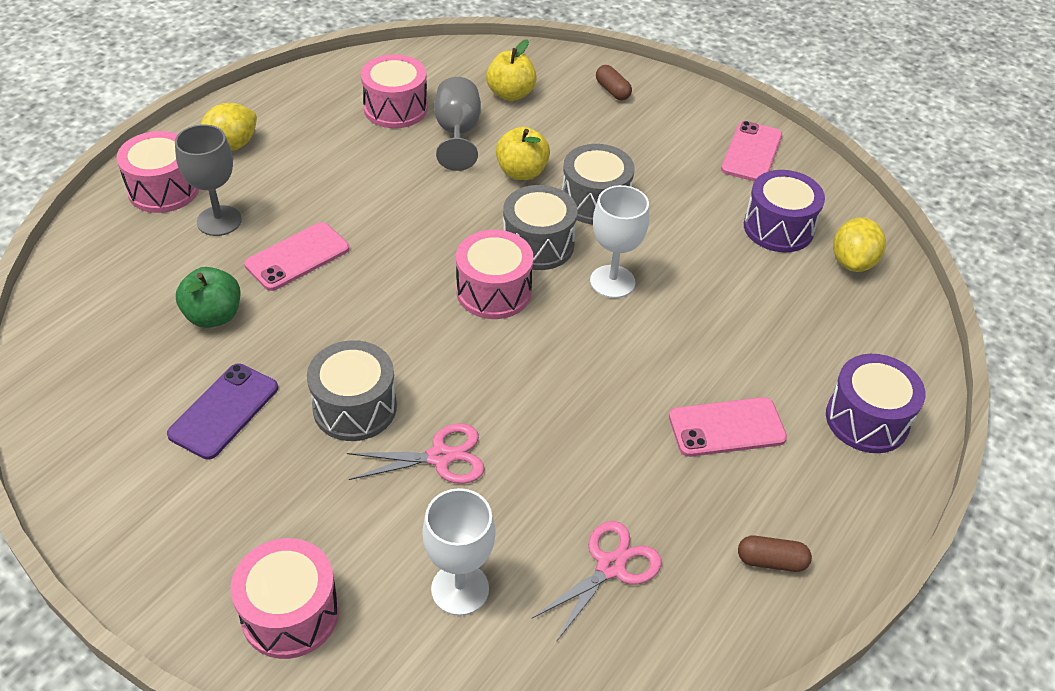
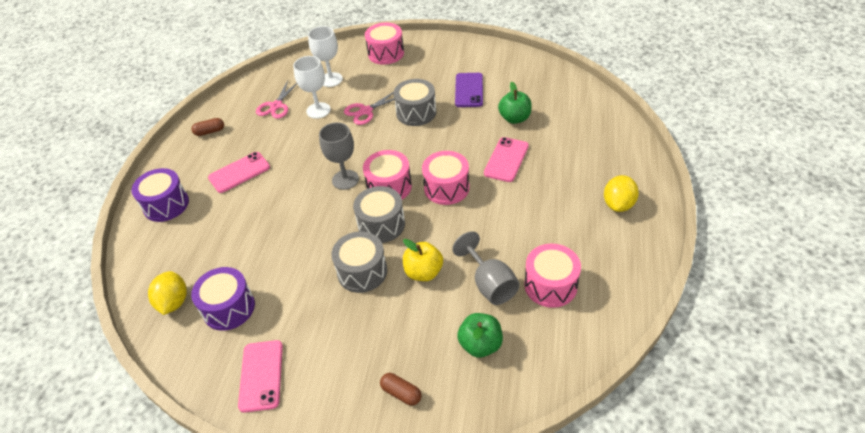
camera: 160 degrees right, 0 degrees up
(164, 189) = (618, 162): pink drum -> pink drum (446, 188)
(219, 221) = (567, 159): grey goblet -> grey goblet (345, 179)
(510, 94) = (480, 344): yellow apple -> green apple
(612, 282) = (326, 221): white goblet -> white goblet (318, 110)

